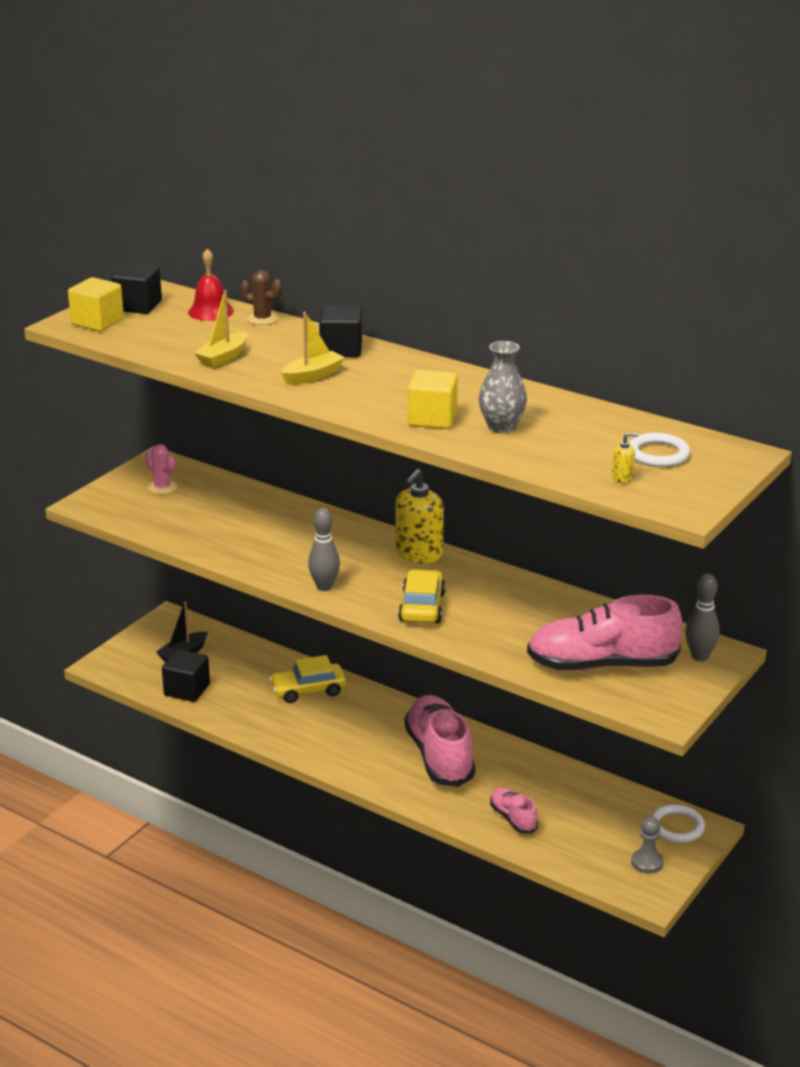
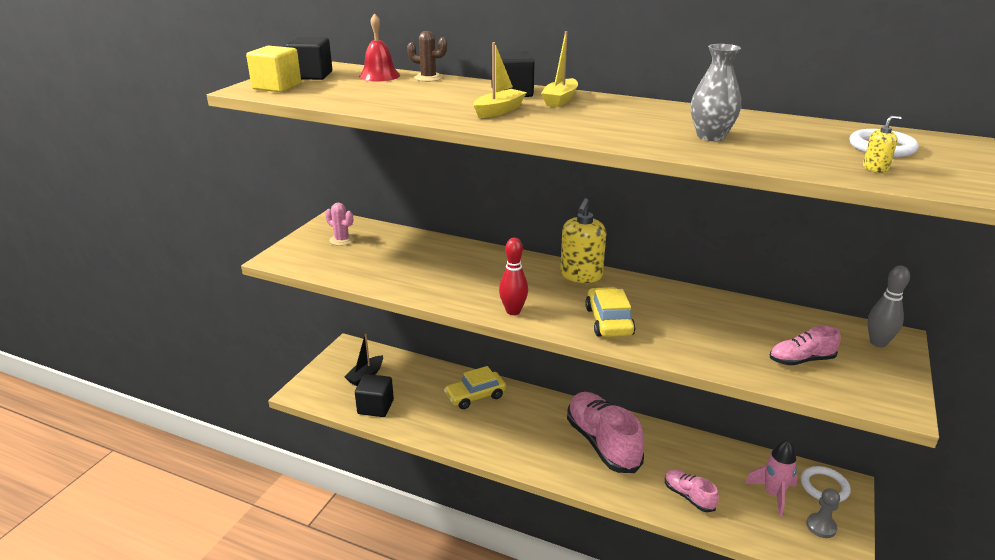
camera: 10 degrees left, 0 degrees up
(223, 357) = (406, 103): yellow boat -> yellow boat (560, 100)
(324, 587) = (513, 311): grey bowling pin -> red bowling pin
(432, 419) = (638, 134): yellow cube -> none
(602, 665) = (801, 360): pink shoe -> pink shoe, size x0.50
(612, 827) = (773, 494): none -> pink rocket

